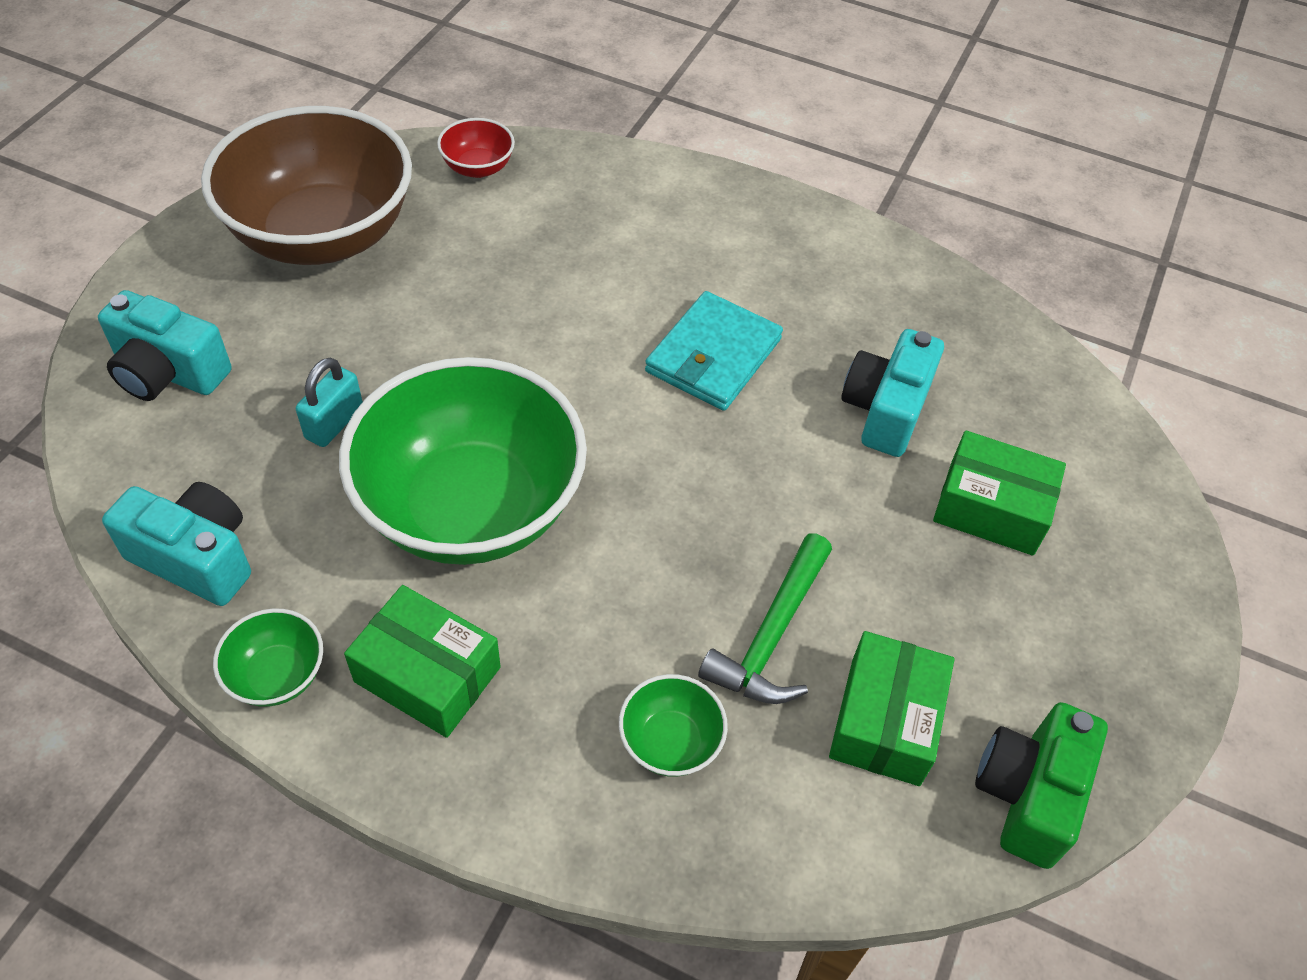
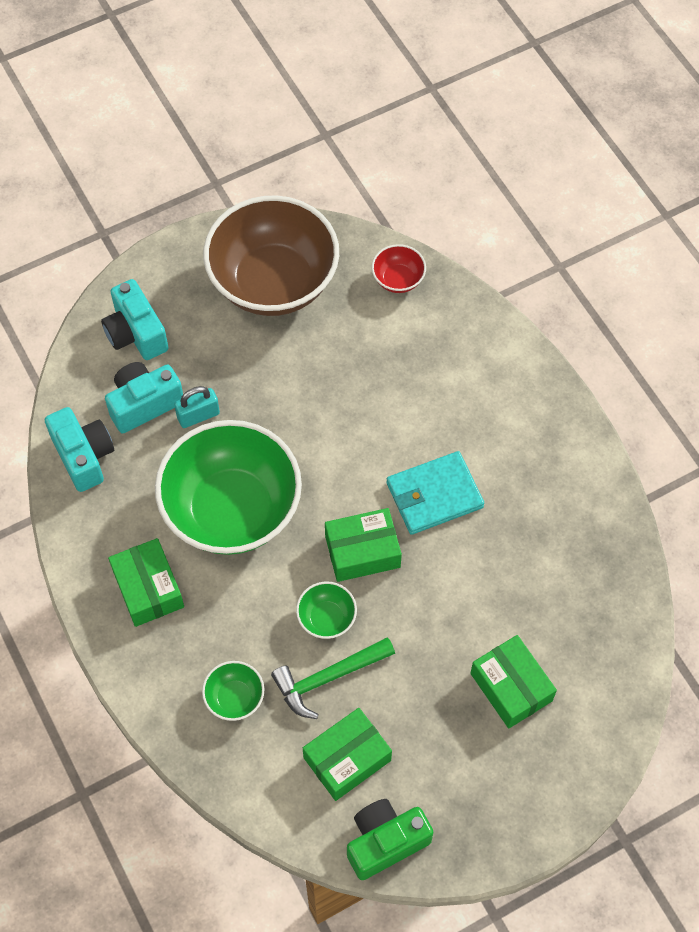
camera: 40 degrees right, 10 degrees up
(277, 675) = (81, 544): green bowl -> green bowl (326, 618)
(683, 461) = (362, 551): none -> green box
(885, 410) = (505, 591): turquoise camera -> turquoise camera (144, 404)

